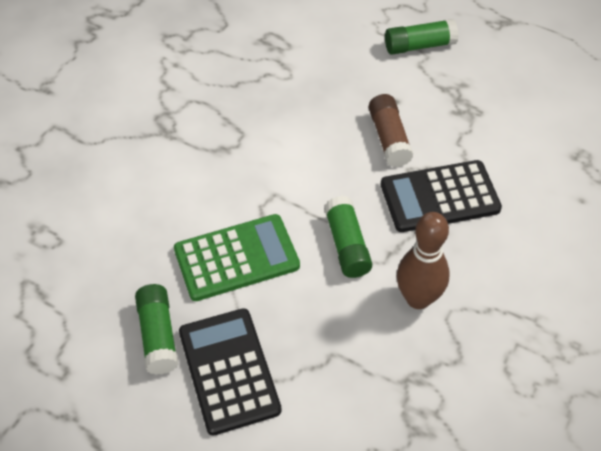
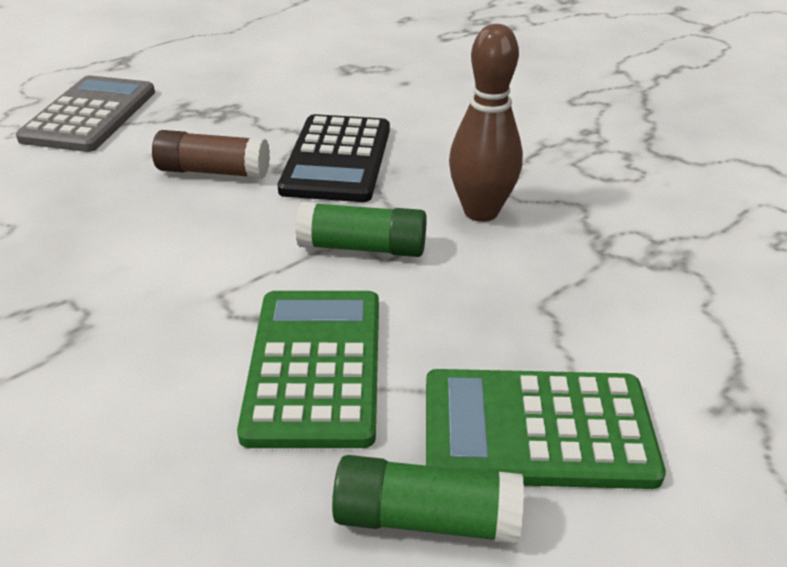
camera: 70 degrees left, 15 degrees down
(229, 371) = (537, 429): black calculator -> green calculator
(419, 46) = (90, 115): green glue stick -> grey calculator

